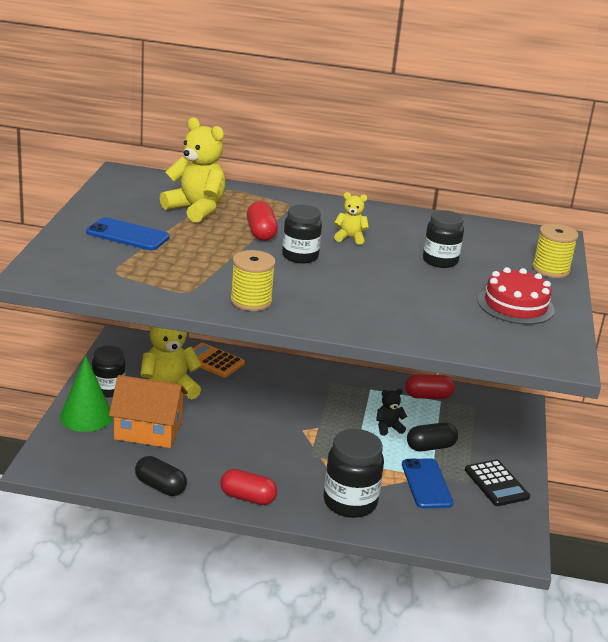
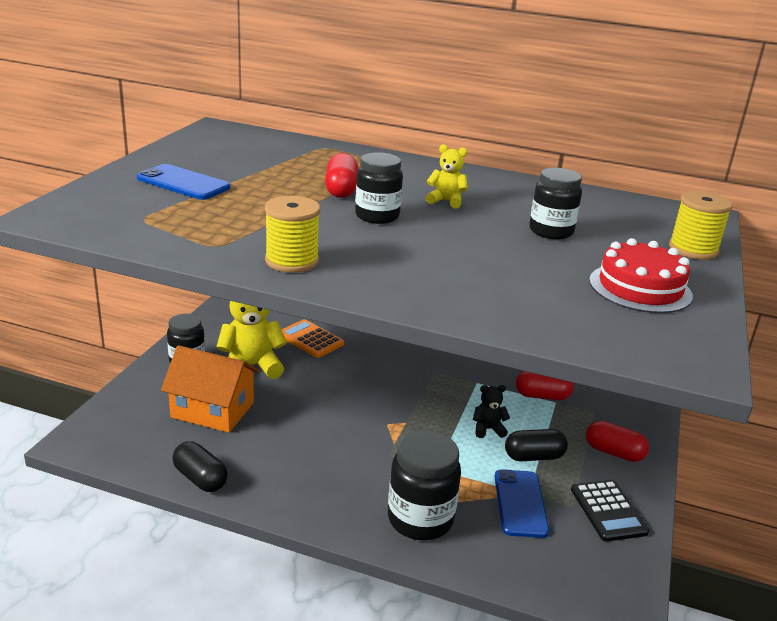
camera: 10 degrees right, 0 degrees up
(86, 416) = (151, 389): green cone -> none
(196, 209) = (277, 163): yellow teddy bear -> none
(247, 498) = (298, 502): red capsule -> red capsule (614, 452)

